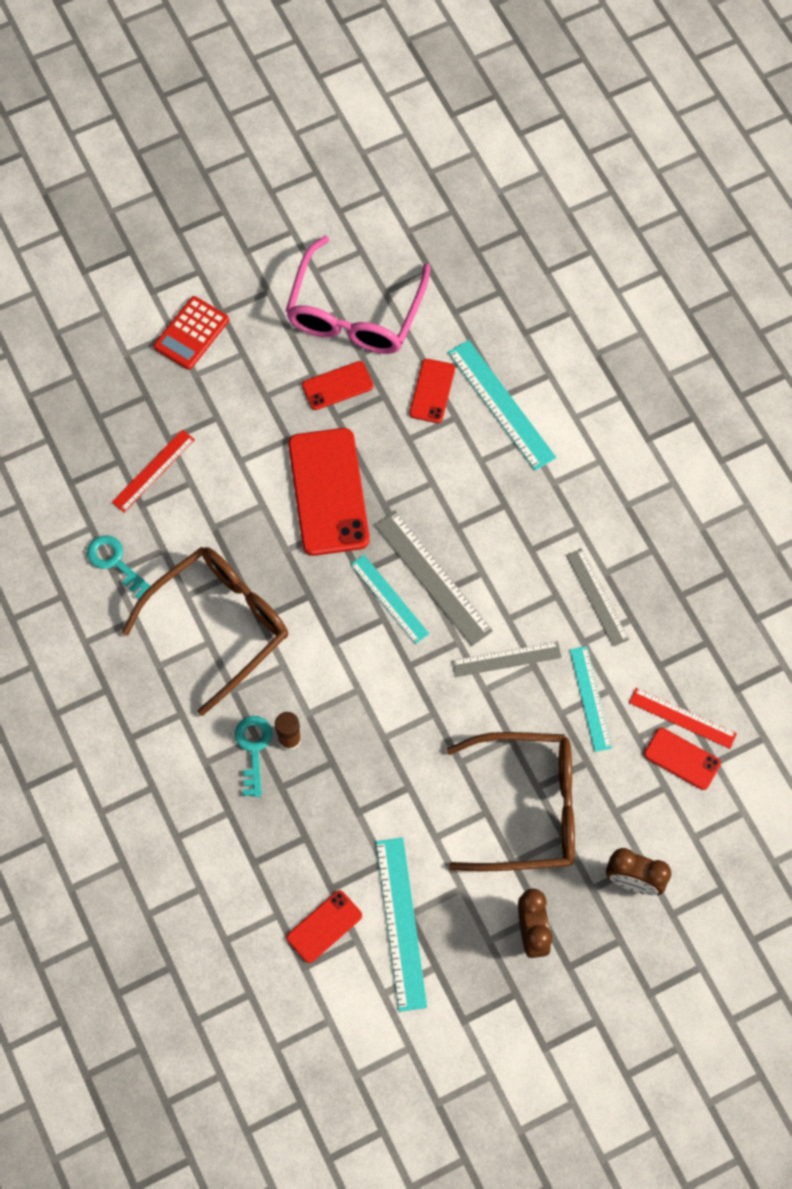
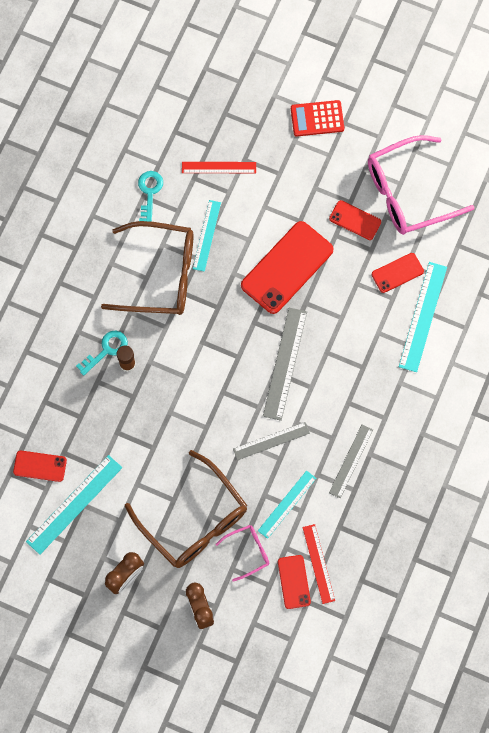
camera: 50 degrees right, 5 degrees up
(389, 599) = (252, 350): turquoise ruler -> turquoise ruler (206, 235)
(506, 659) = (271, 441): grey ruler -> grey ruler turned 60 degrees counterclockwise
(609, 780) = (247, 552): none -> pink glasses

